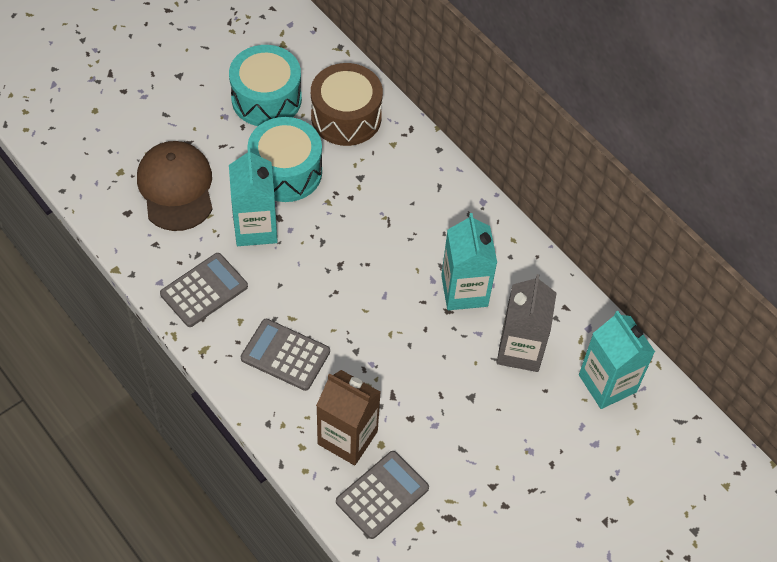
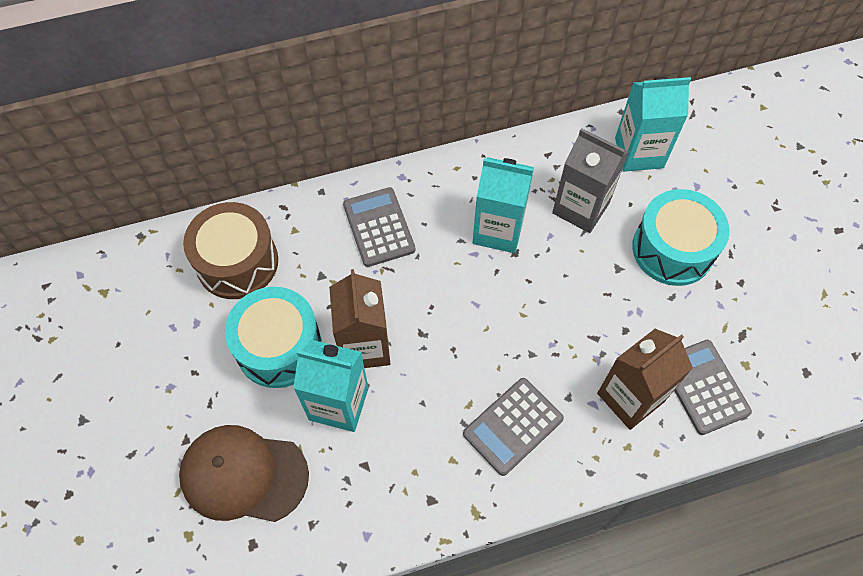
camera: 65 degrees left, 5 degrees up
(204, 290) = (398, 487): grey calculator -> grey calculator (379, 227)
(266, 99) = (169, 334): turquoise drum -> turquoise drum (672, 249)
(311, 228) = (364, 346): none -> brown carton

